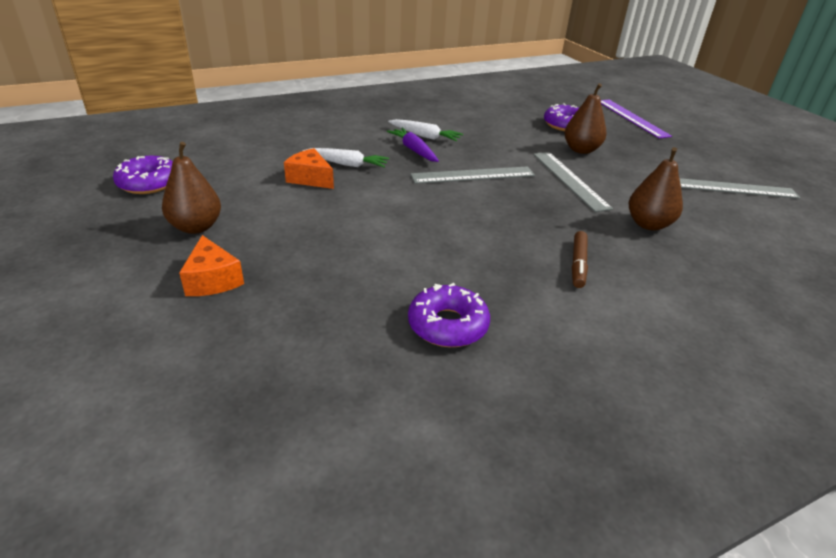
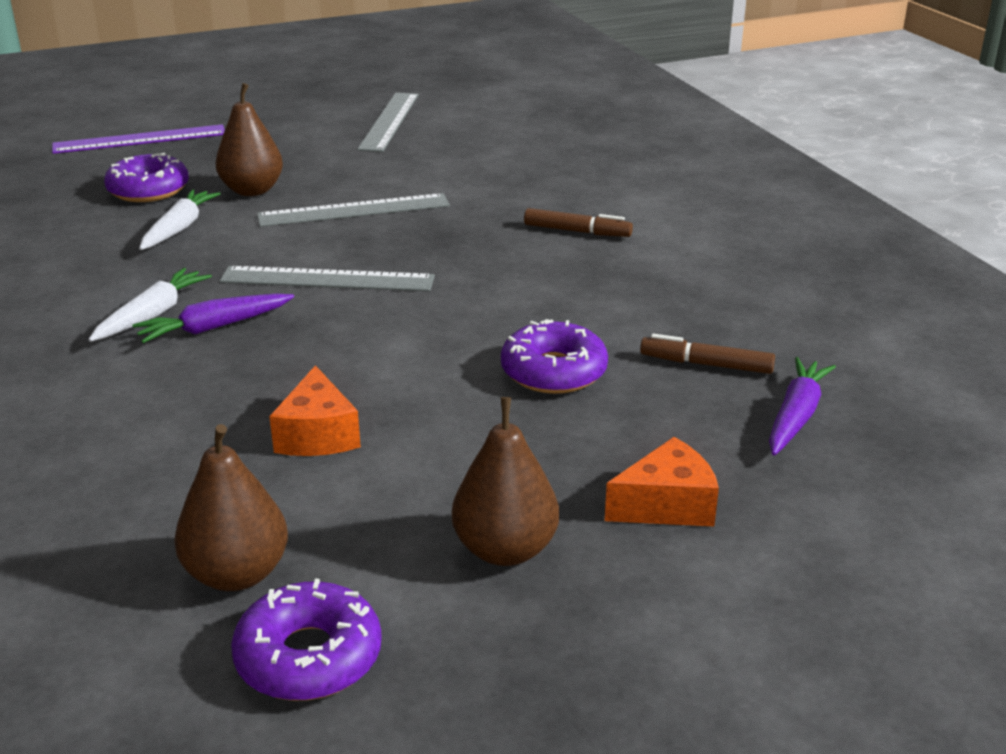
camera: 85 degrees left, 5 degrees down
(298, 349) = (796, 416): none -> purple carrot
(310, 179) = (317, 435): orange cheese -> orange cheese turned 45 degrees counterclockwise
(347, 164) = (261, 396): white carrot -> white carrot (179, 228)
(375, 311) = (706, 364): none -> brown marker
(447, 325) = (718, 317): purple donut -> purple donut (553, 371)
(473, 175) = (327, 279): grey ruler -> grey ruler turned 75 degrees counterclockwise
(648, 224) = (481, 180): brown pear -> brown pear (237, 574)

